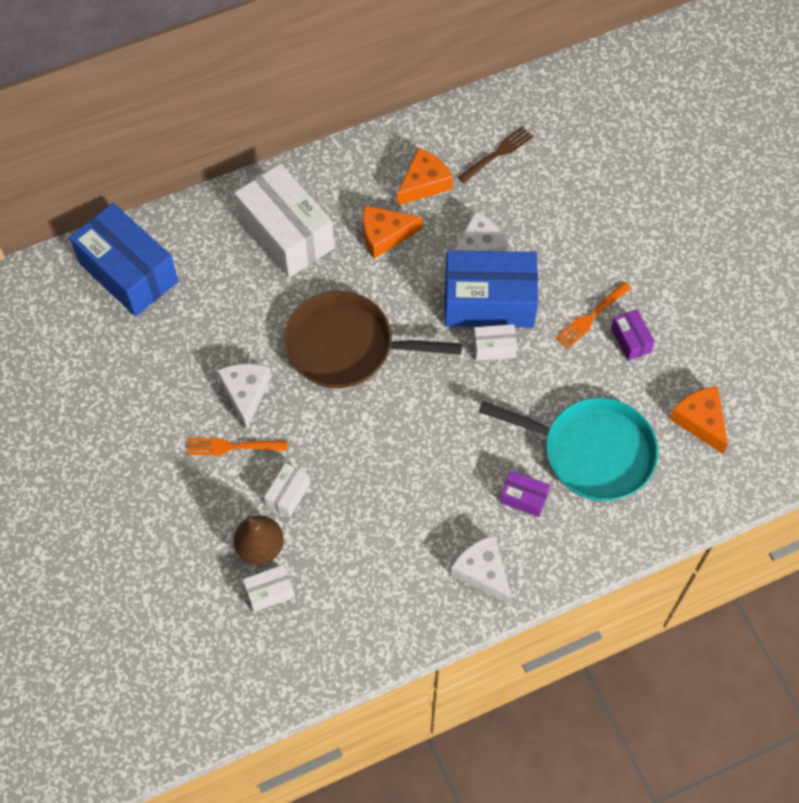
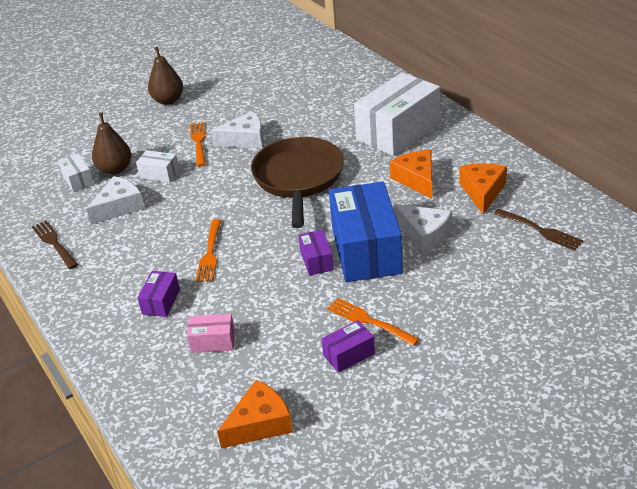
camera: 85 degrees right, 25 degrees down
(113, 479) = (168, 100): none -> brown pear
(128, 272) = (338, 73): blue box -> none
(394, 613) = (54, 243): none -> brown fork
(424, 183) = (482, 192): orange cheese -> orange cheese turned 120 degrees counterclockwise
(455, 447) = (210, 253): none -> orange fork
(482, 572) = (88, 287): white cheese -> white cheese (119, 207)
(494, 348) = (316, 260): white box -> purple box
(592, 452) = (213, 341): turquoise pan -> pink box

